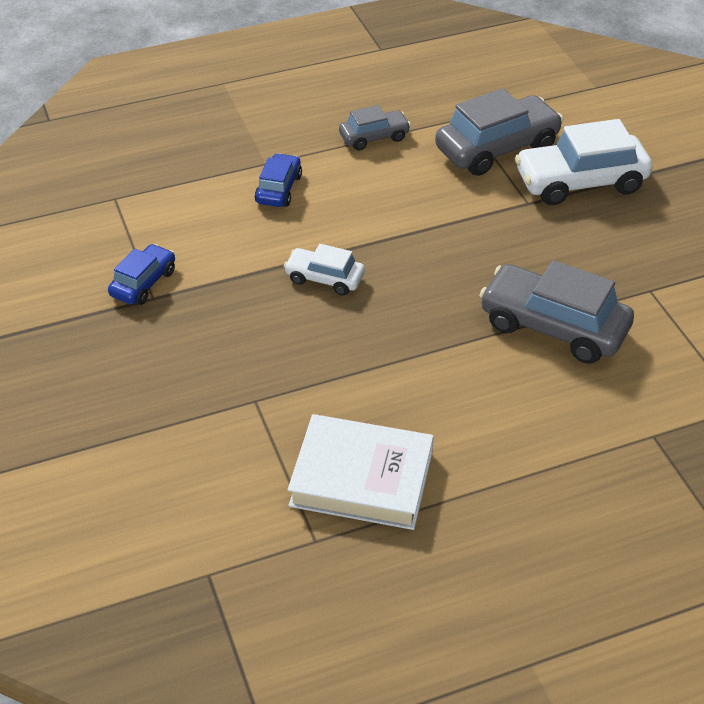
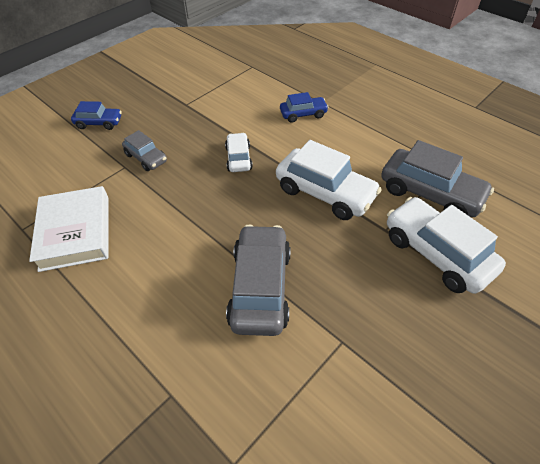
camera: 65 degrees right, 5 degrees up
(143, 283) = (194, 97): blue car -> blue car (99, 123)
(374, 137) = (384, 133): grey car -> grey car (146, 158)
(442, 225) = (325, 193): none -> white car

